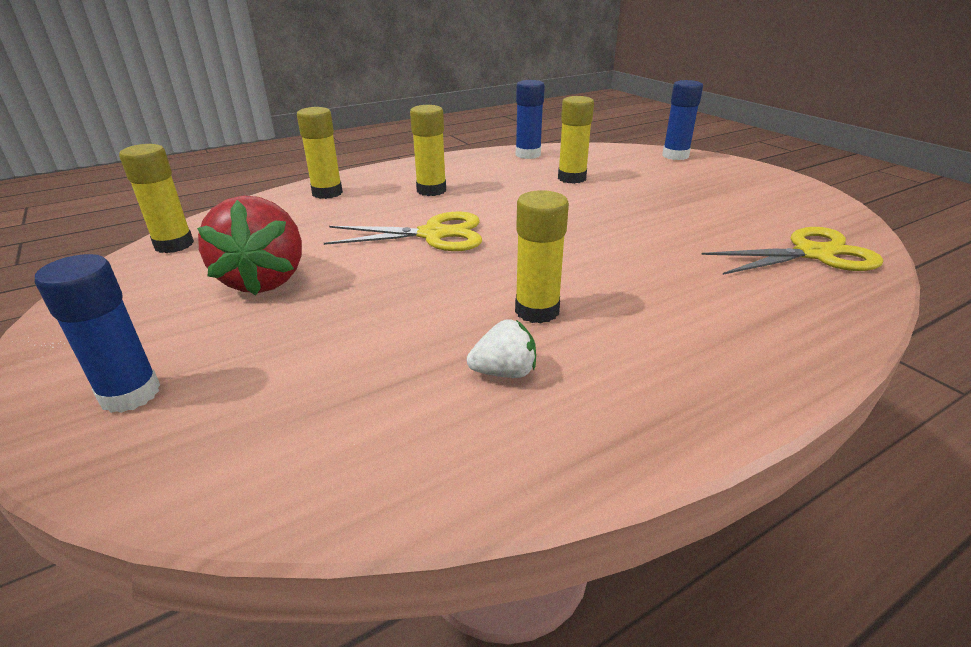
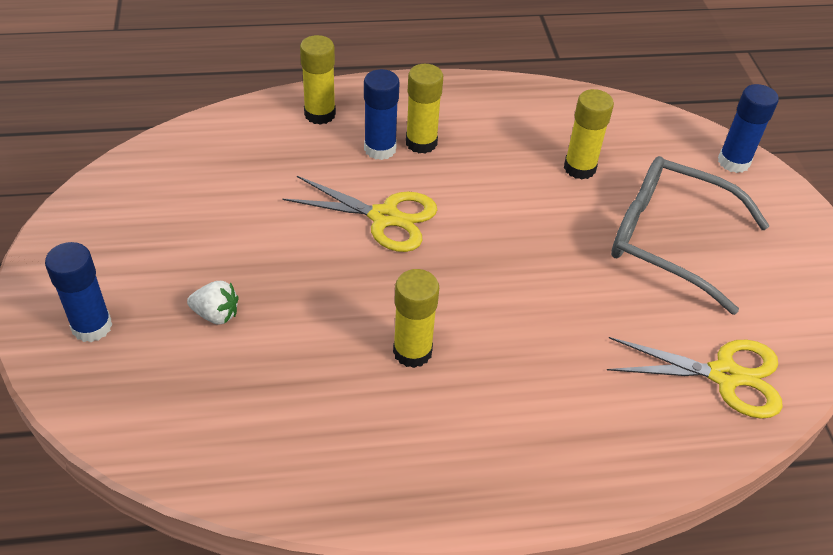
camera: 20 degrees right, 15 degrees up
(174, 245) = (162, 155): yellow glue stick -> none
(264, 280) = (217, 232): red strawberry -> none
(504, 372) = (346, 406): white strawberry -> white strawberry (216, 314)
(528, 155) = (563, 106): blue glue stick -> blue glue stick (380, 149)
(678, 197) = (669, 240): none -> grey glasses

